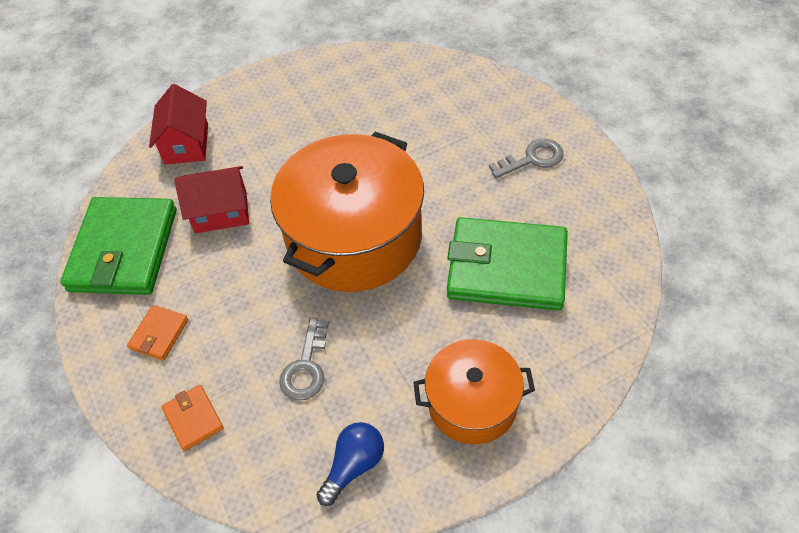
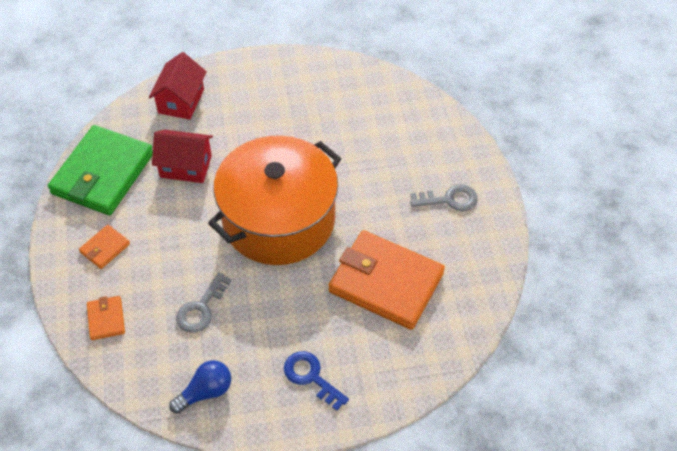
camera: 15 degrees right, 0 degrees up
(472, 403) = (311, 377): orange pot -> blue key
(507, 268) = (386, 283): green wallet -> orange wallet

